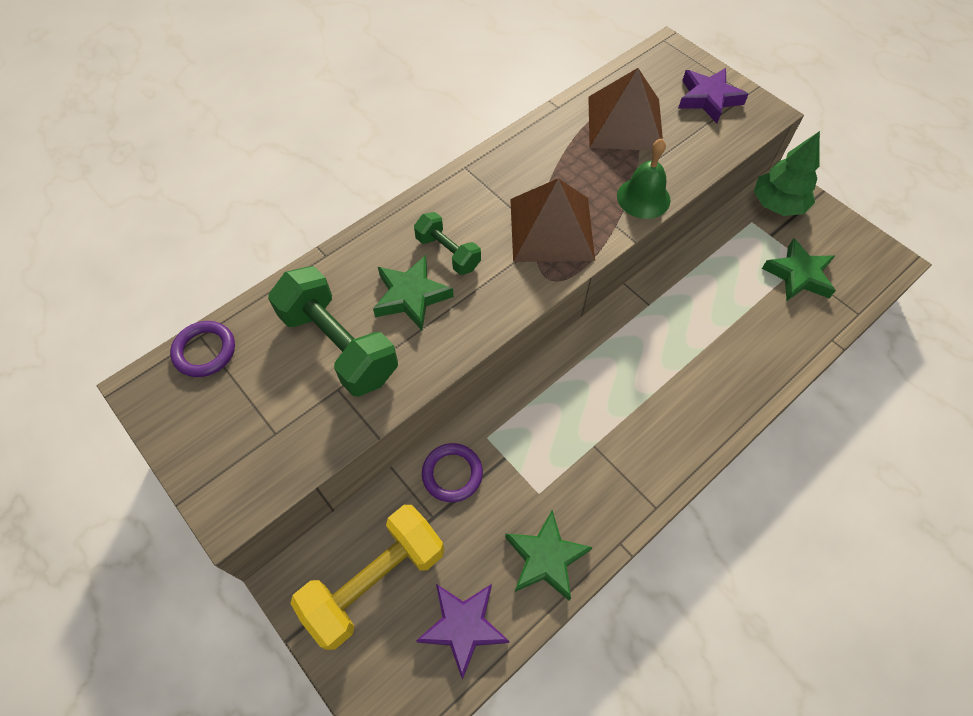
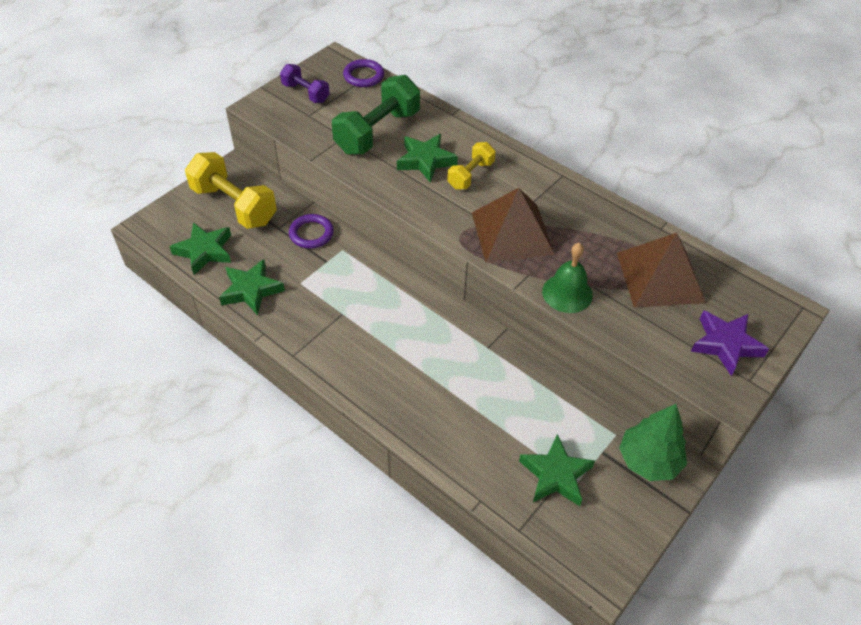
camera: 80 degrees right, 10 degrees down
(218, 435) = (305, 93): none -> purple dumbbell
(448, 253) = (470, 175): green dumbbell -> yellow dumbbell
(463, 626) = (204, 251): purple star -> green star

